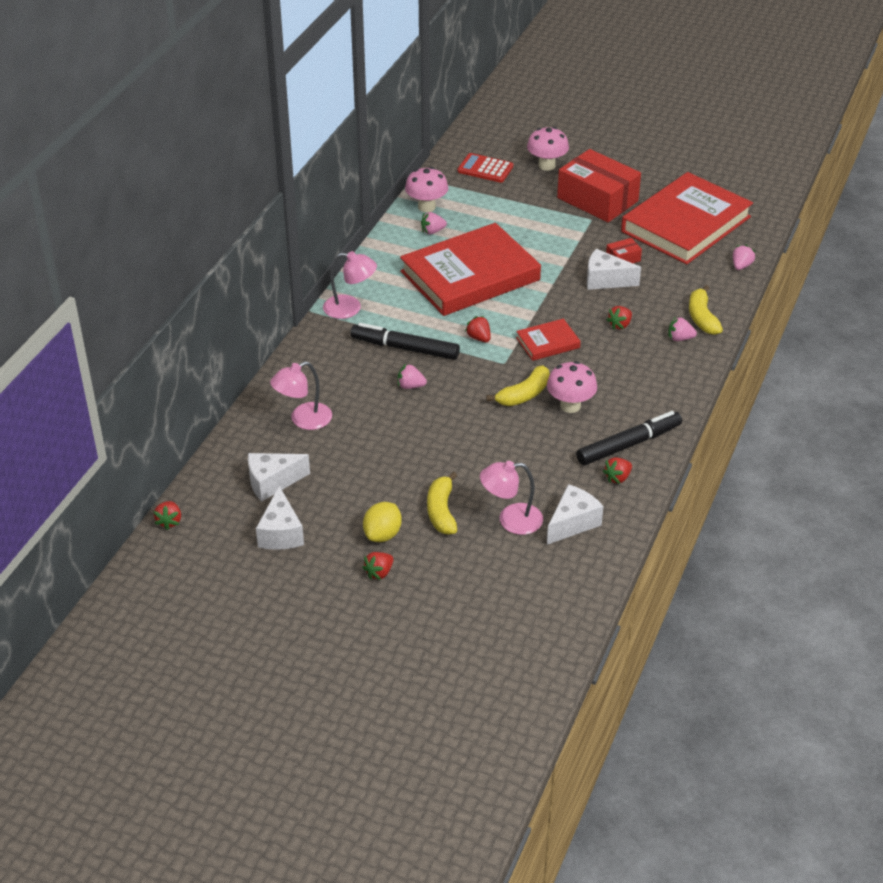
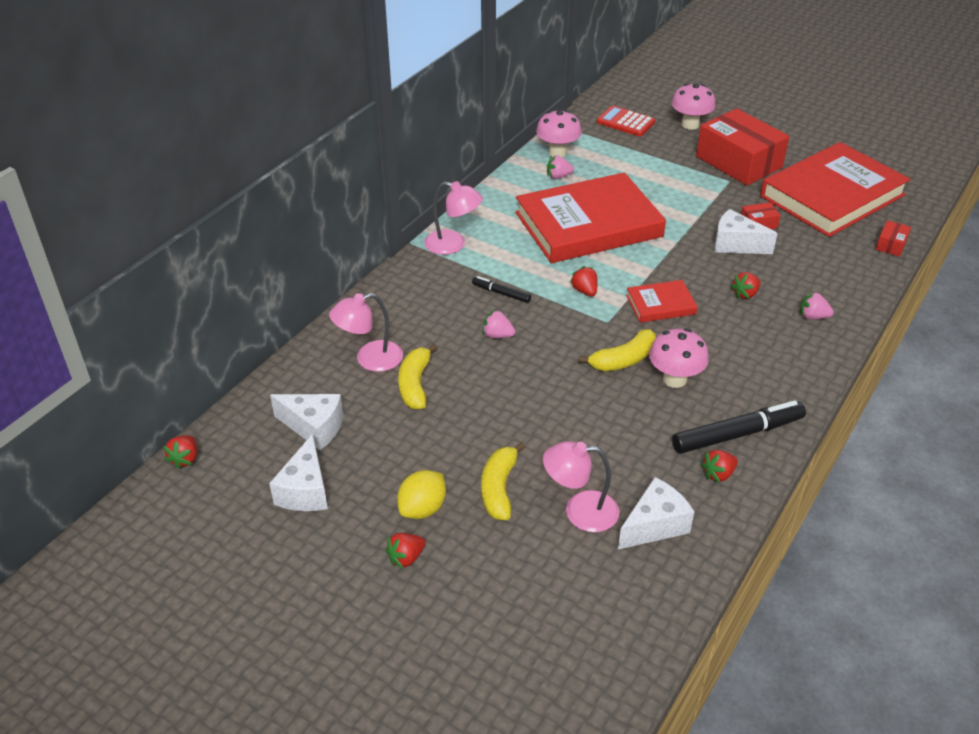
camera: 10 degrees right, 0 degrees up
(272, 482) = (314, 427): white cheese -> white cheese turned 150 degrees counterclockwise
(405, 348) = (501, 293): black marker -> black marker, size x0.52
(702, 318) = (841, 296): yellow banana -> yellow banana (415, 384)
(741, 266) = (891, 245): pink strawberry -> red box

